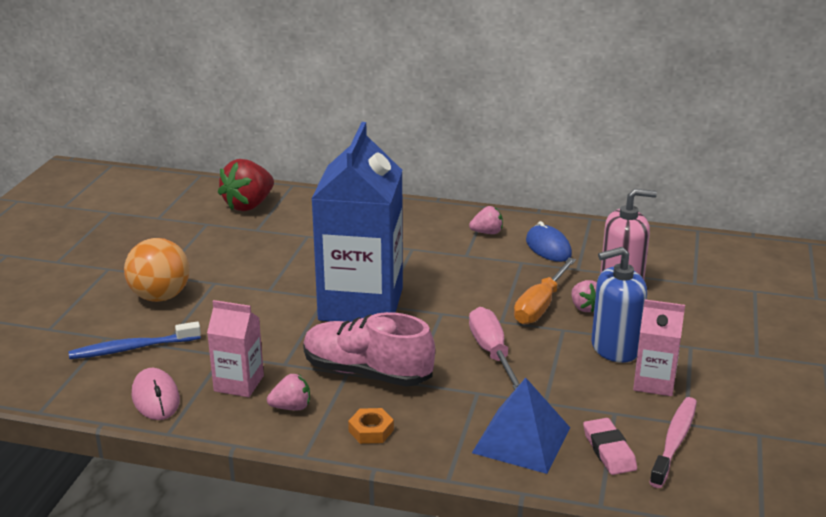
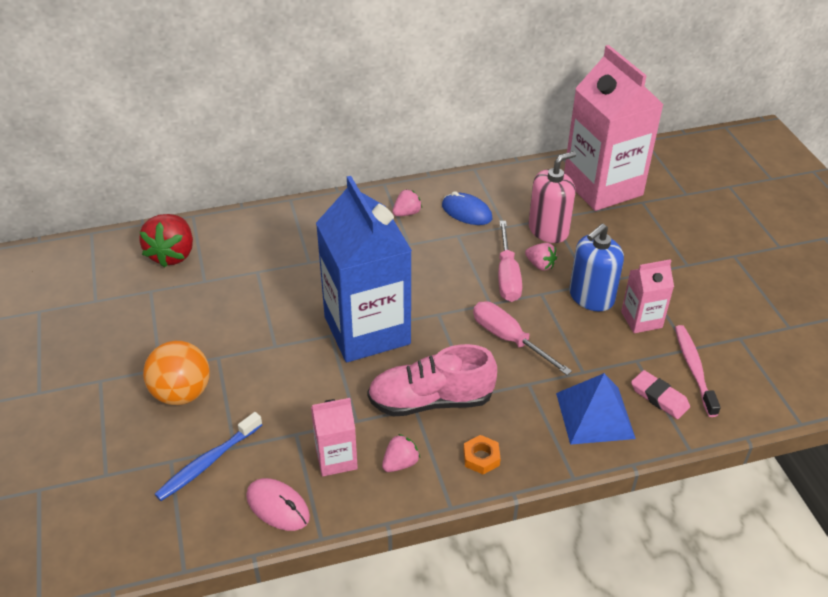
camera: 30 degrees left, 15 degrees up
(540, 306) = (507, 276): orange screwdriver -> pink screwdriver
(719, 267) = (602, 187): none -> pink carton

